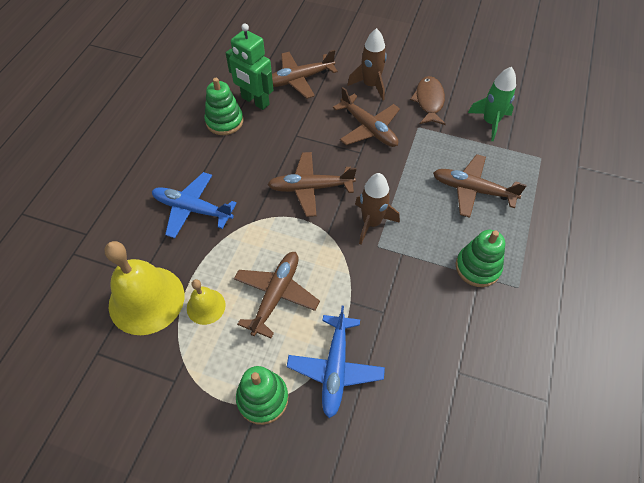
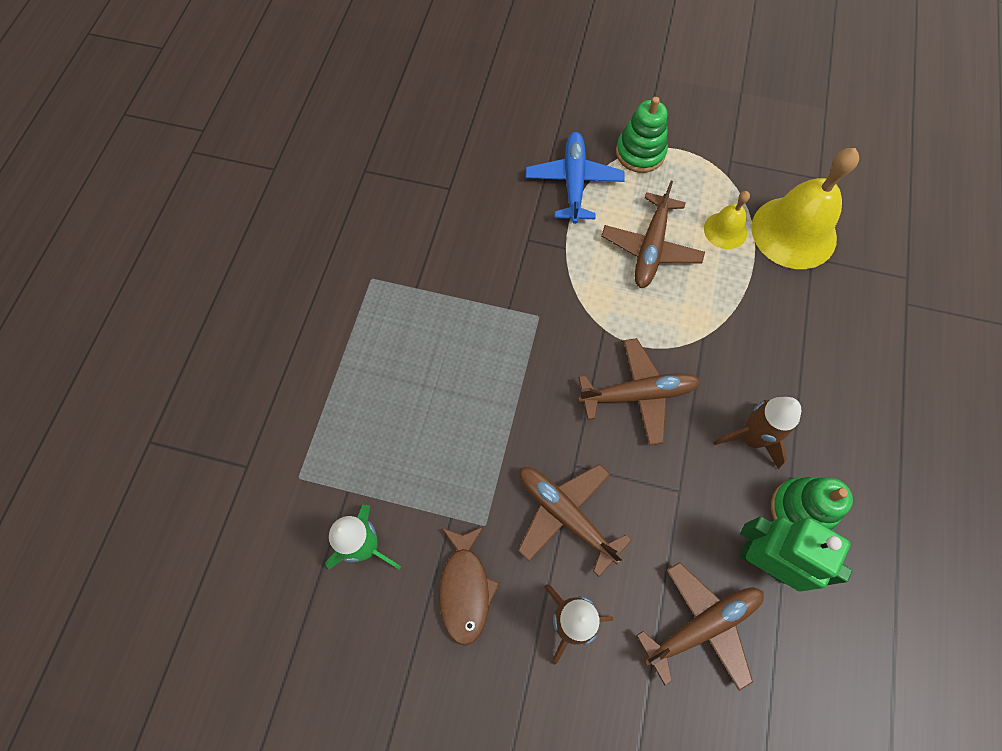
camera: 175 degrees right, 10 degrees up
(193, 209) = (788, 348): blue plane -> none
(371, 222) = (549, 348): brown rocket -> brown rocket (751, 438)
(473, 190) = (409, 410): brown plane -> none
(477, 267) = (416, 298): green stacking toy -> none

